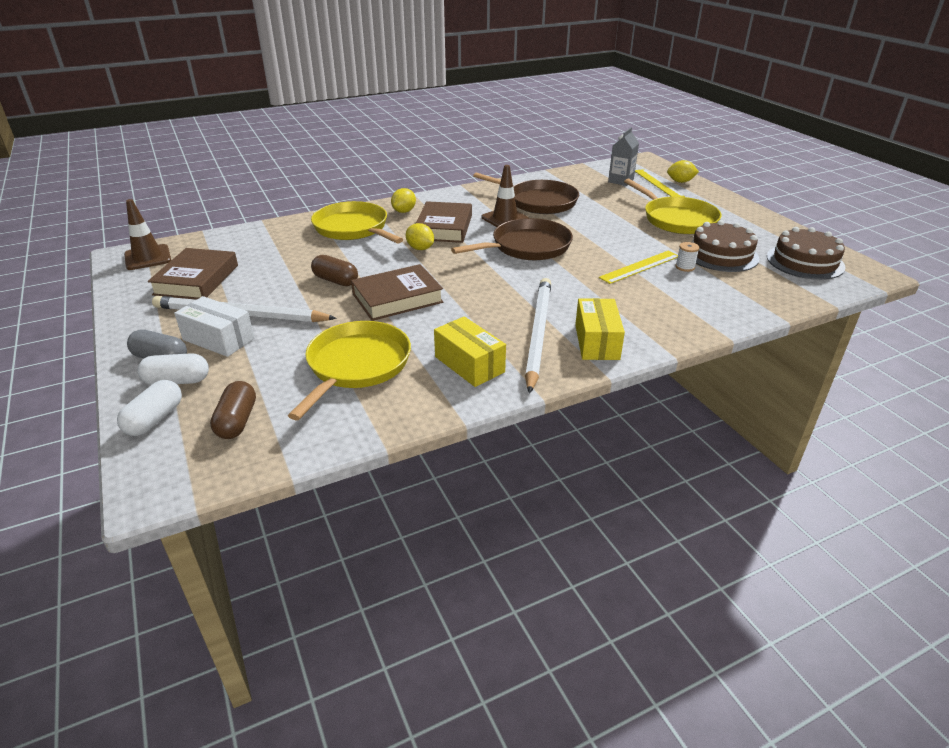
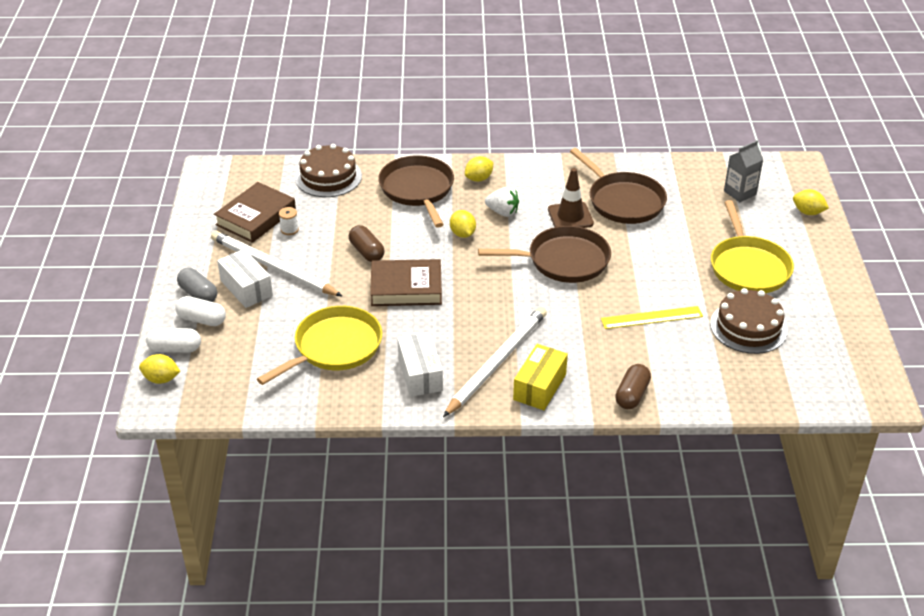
camera: 25 degrees right, 5 degrees up
(148, 257) = (227, 178): brown traffic cone -> none
(150, 457) = (161, 379): none -> yellow lemon
(154, 419) = (175, 348): white capsule -> white capsule turned 45 degrees clockwise
(237, 421) = (227, 369): brown capsule -> brown capsule (632, 395)
(353, 228) = (417, 189): yellow pan -> brown pan
(444, 227) = (502, 212): brown book -> white strawberry
(469, 364) = (420, 374): yellow box -> white box
(658, 183) = (779, 208): yellow ruler -> none
(685, 267) = (696, 331): white spool -> white spool (289, 229)
(805, 261) = (827, 361): brown cake -> brown cake (328, 177)

